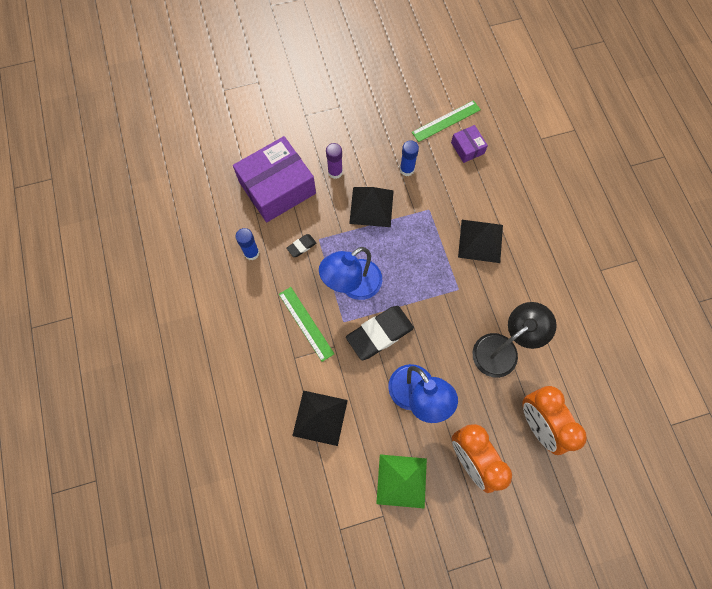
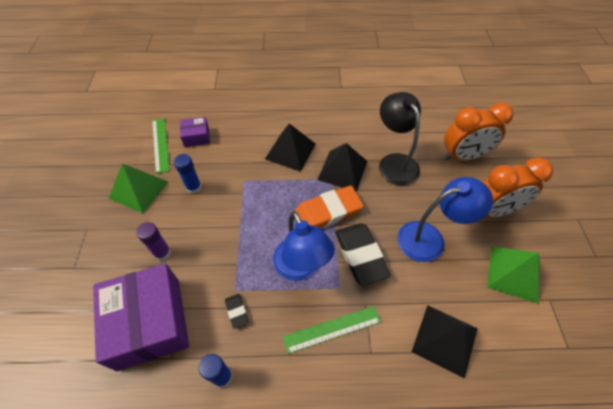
camera: 75 degrees left, 15 degrees down
(371, 207) = (219, 228): black pyramid -> black pyramid (342, 170)
(389, 126) = (139, 190): none -> green pyramid
(417, 295) = (328, 212): none -> orange eraser

